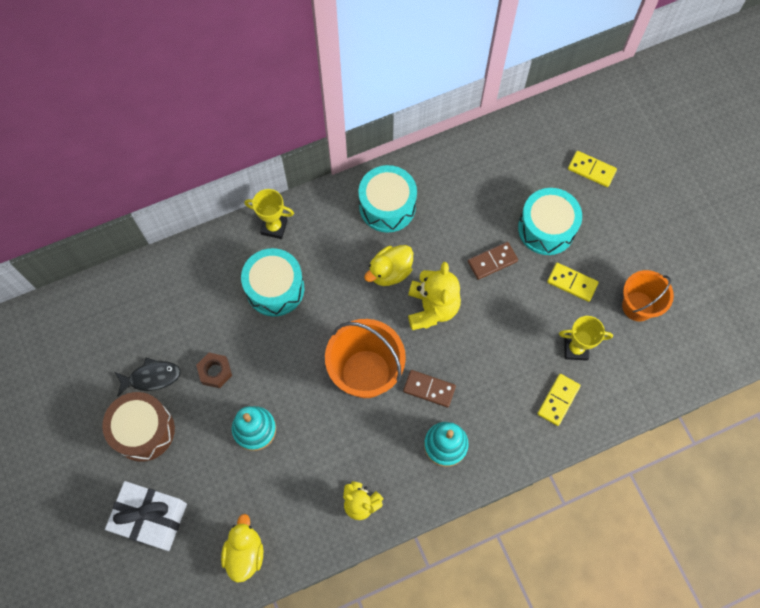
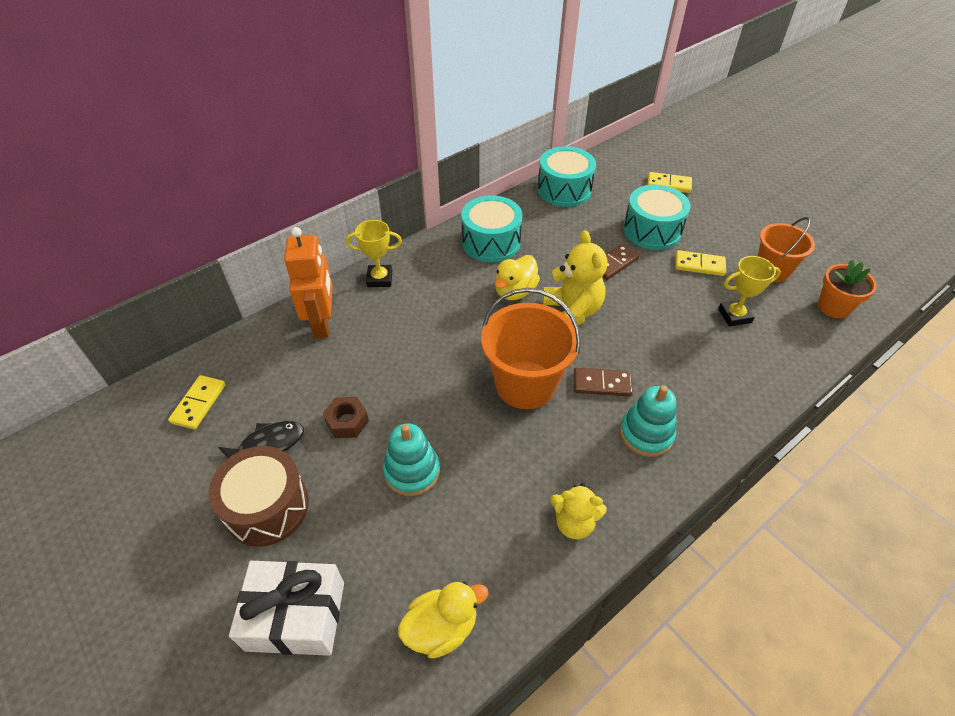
camera: 15 degrees left, 20 degrees down
(214, 266) = (322, 323): none -> orange robot
(245, 553) = (441, 628): yellow duck -> yellow duck turned 75 degrees clockwise
(275, 288) = (396, 329): turquoise drum -> turquoise drum (564, 190)
(558, 400) = (744, 363): yellow domino -> yellow domino (199, 403)
(671, 362) = (833, 307): none -> orange flower pot

